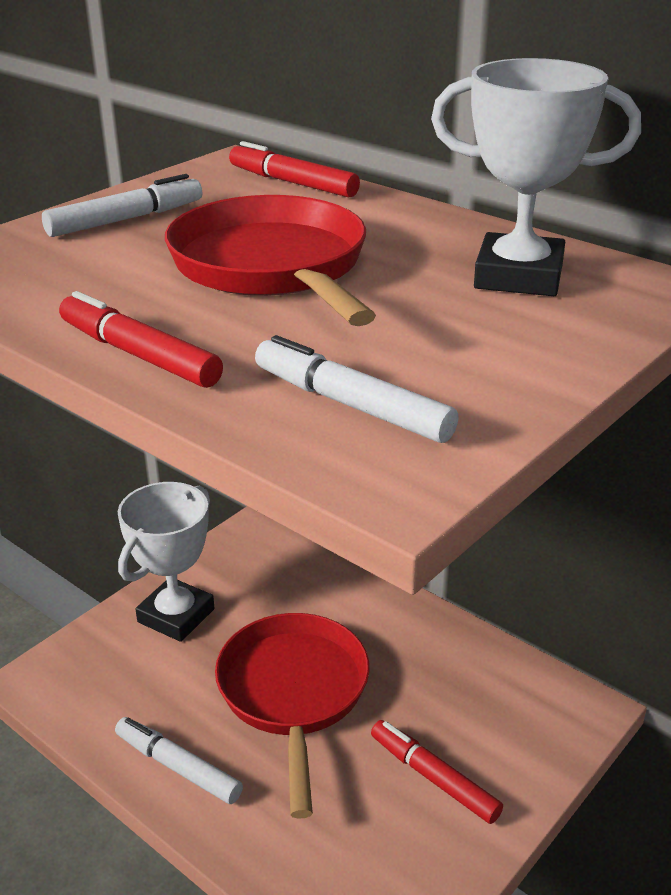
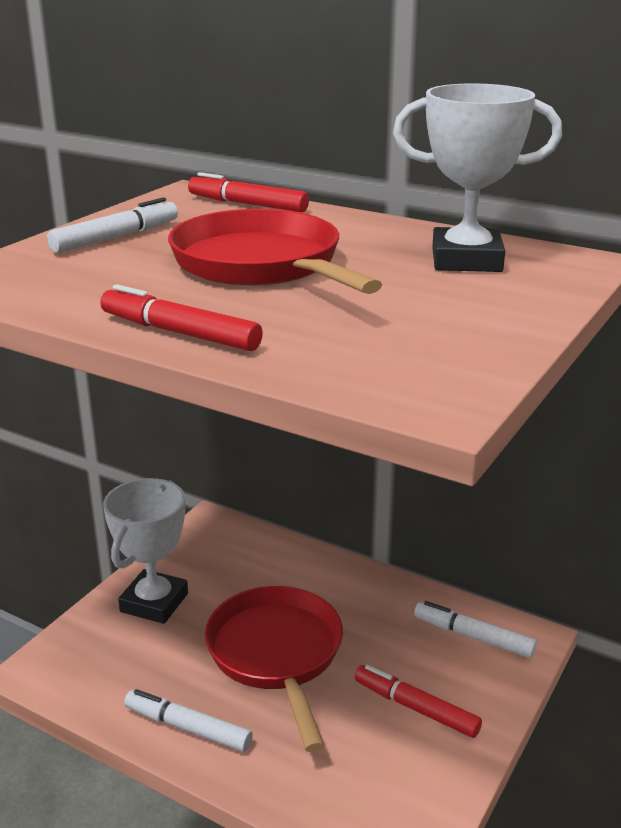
camera: 10 degrees left, 5 degrees down
(352, 405) = (377, 355): white marker -> white marker (474, 637)

